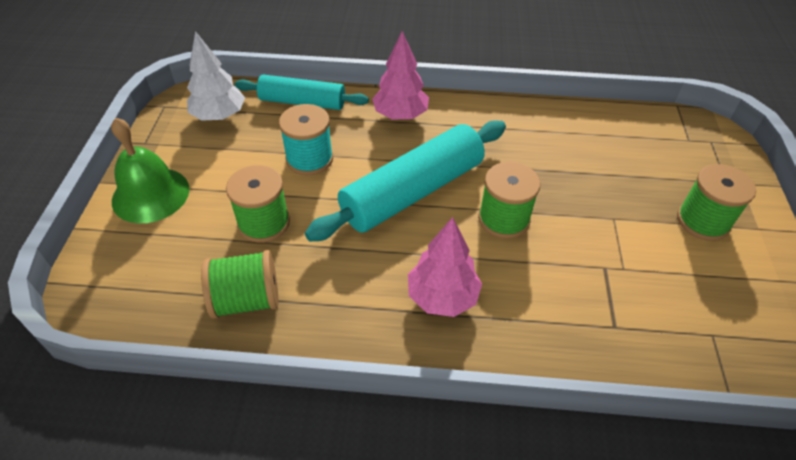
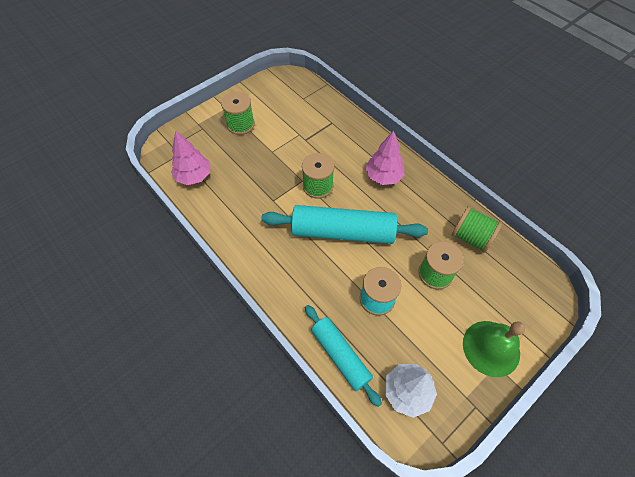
camera: 135 degrees left, 10 degrees up
(400, 115) = (292, 289): pink tree -> pink tree (194, 176)

